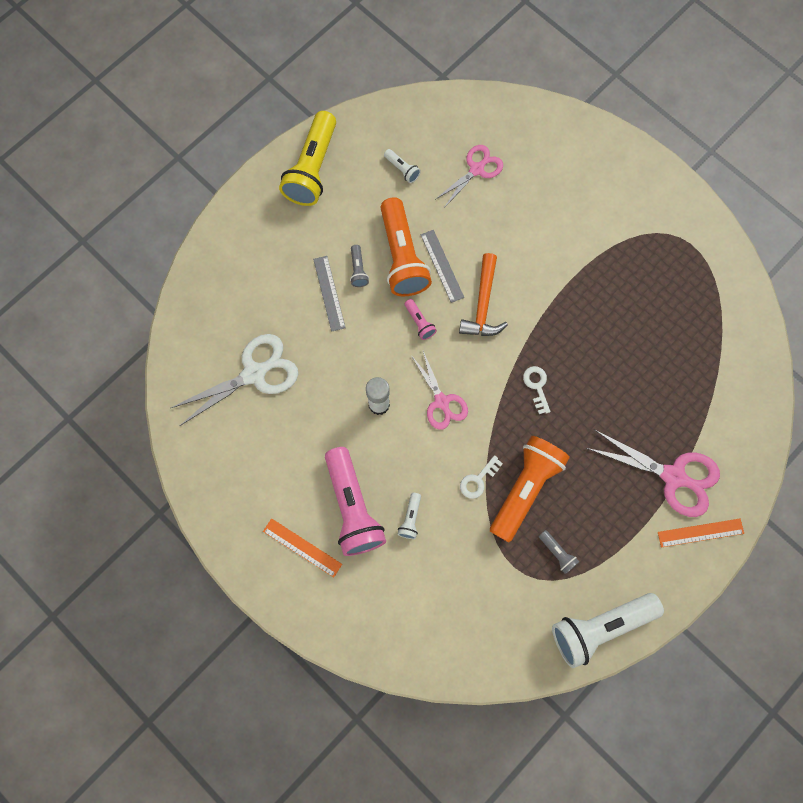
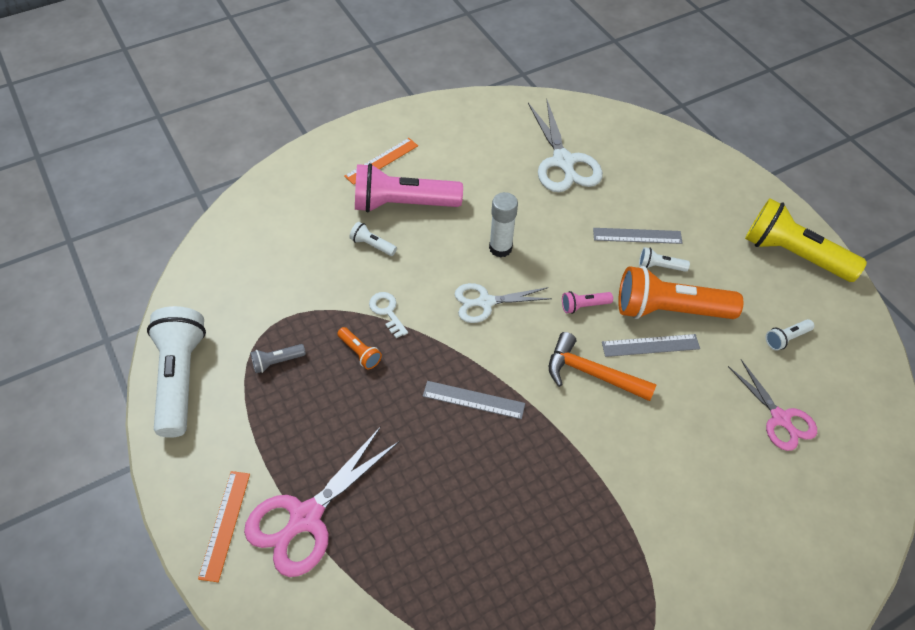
camera: 105 degrees right, 20 degrees down
(358, 270) = (659, 266): grey flashlight -> white flashlight
(441, 401) = (485, 302): pink scissors -> white scissors
(525, 488) = (360, 353): orange flashlight -> orange flashlight, size x0.43
(537, 386) = (473, 399): white key -> grey ruler

